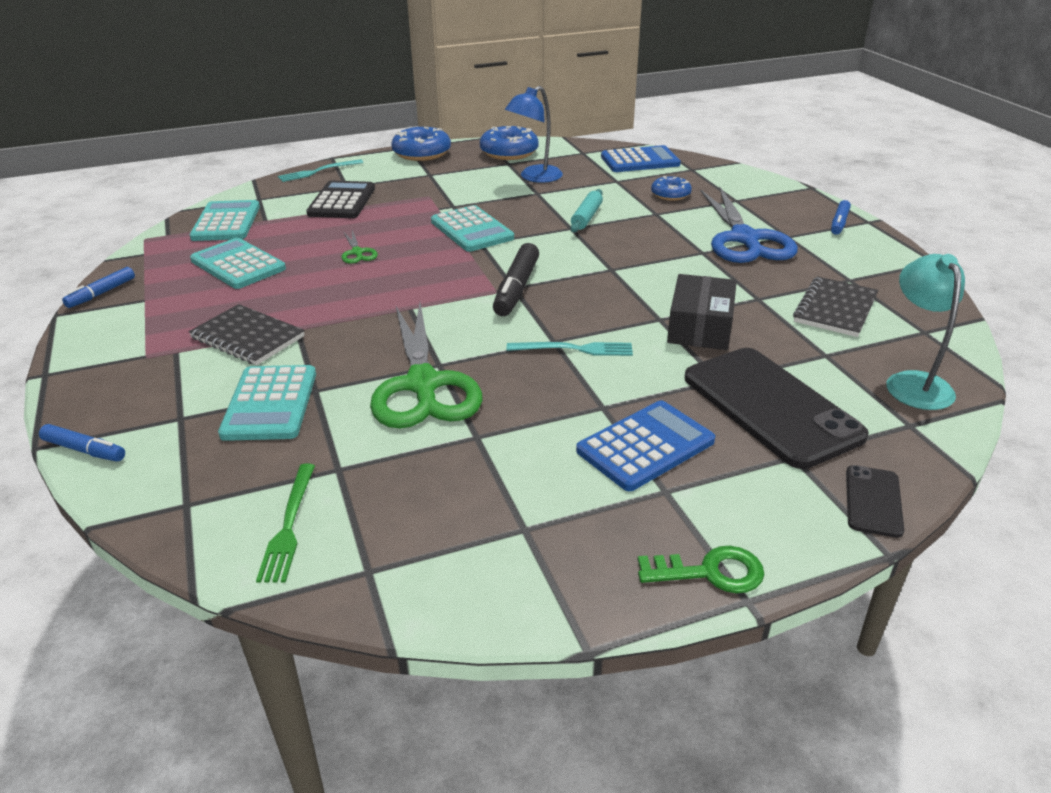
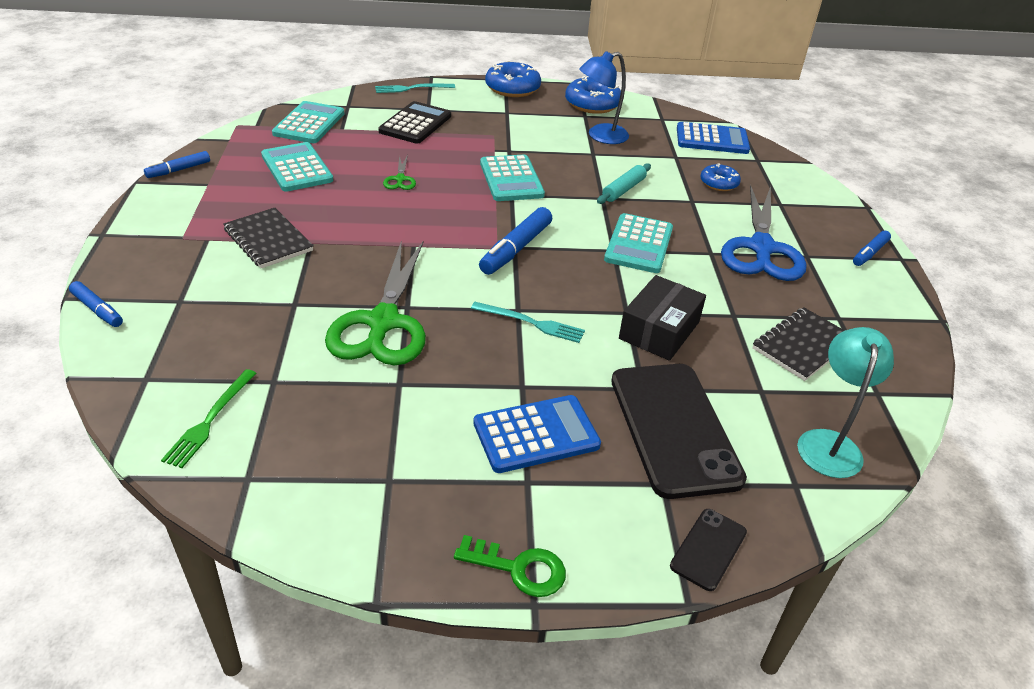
camera: 15 degrees right, 5 degrees up
(270, 404) = (253, 307): turquoise calculator -> turquoise calculator (639, 244)
(516, 289) = (516, 249): black marker -> blue marker

